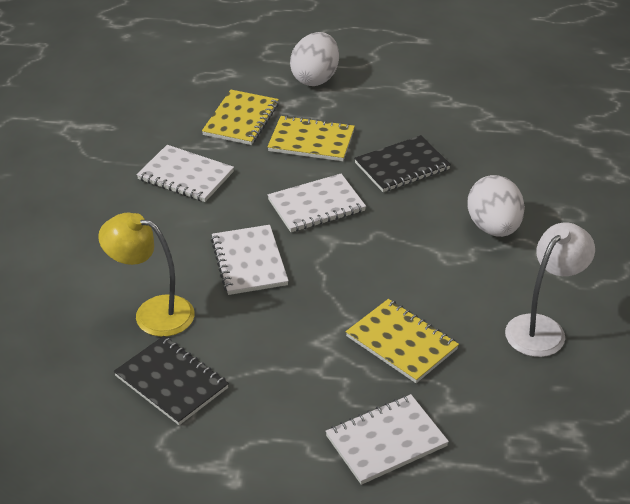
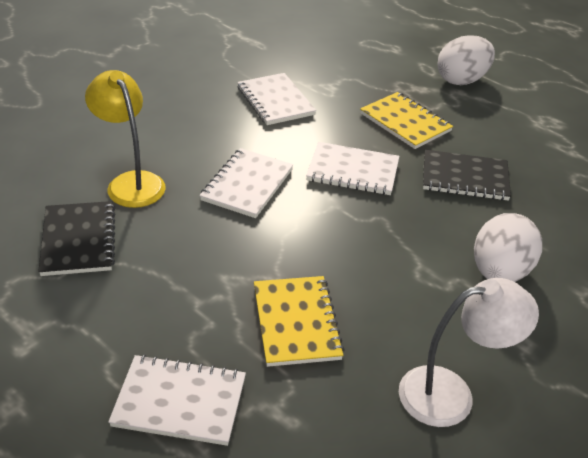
camera: 35 degrees right, 0 degrees up
(241, 119) = (365, 83): yellow notebook -> none

